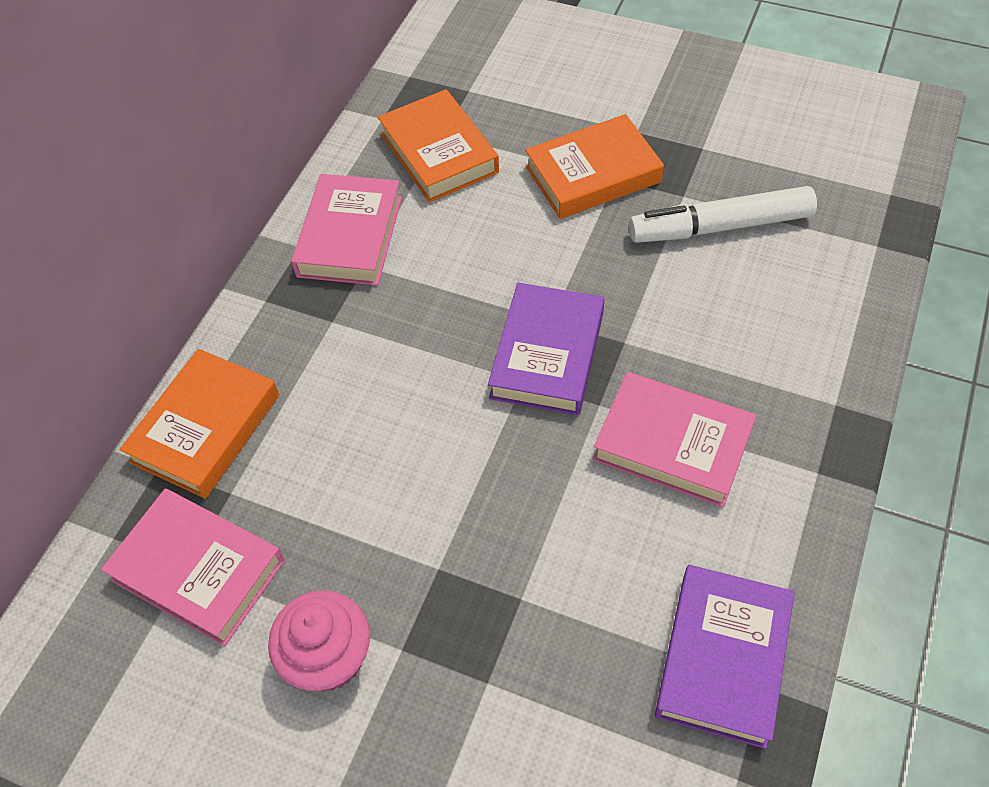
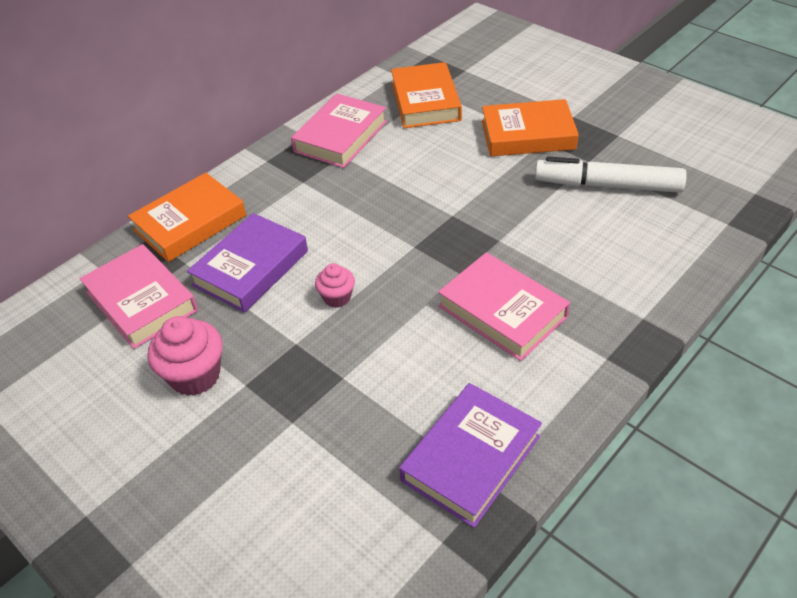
camera: 20 degrees right, 10 degrees down
(460, 485) = (337, 297): none -> pink cupcake
(547, 355) = (439, 235): purple book -> purple book (251, 268)

